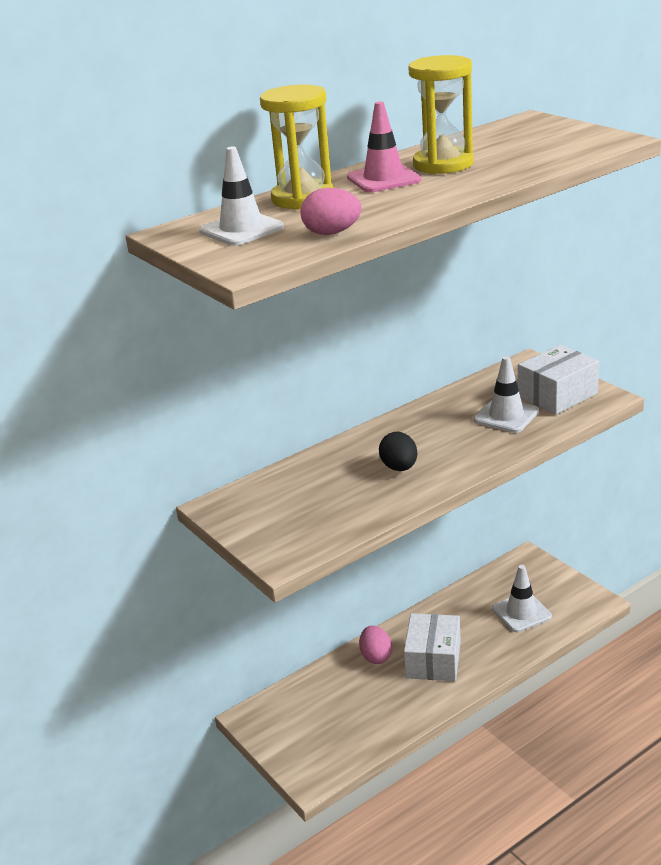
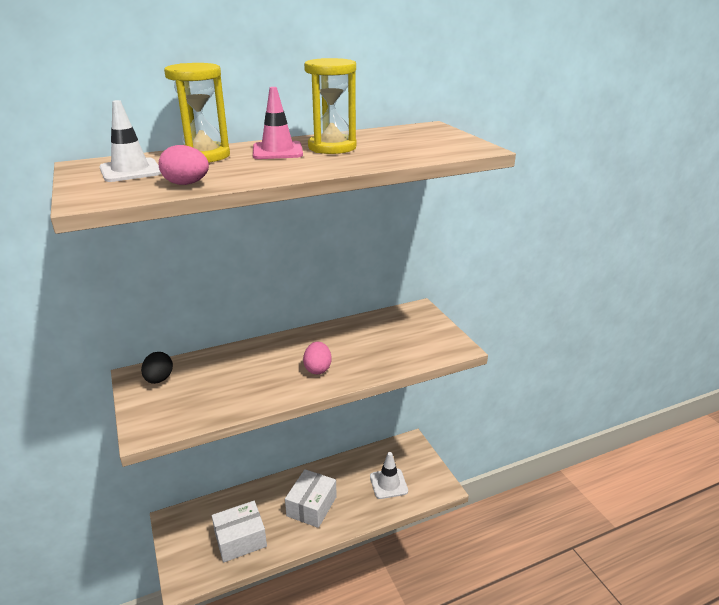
camera: 10 degrees right, 0 degrees up
(376, 656) = (275, 493): pink egg -> pink egg (317, 369)
(399, 468) = (278, 373): black egg -> black egg (159, 379)
(506, 416) = (379, 347): white traffic cone -> none
(557, 395) = (425, 339): white box -> white box (240, 539)

